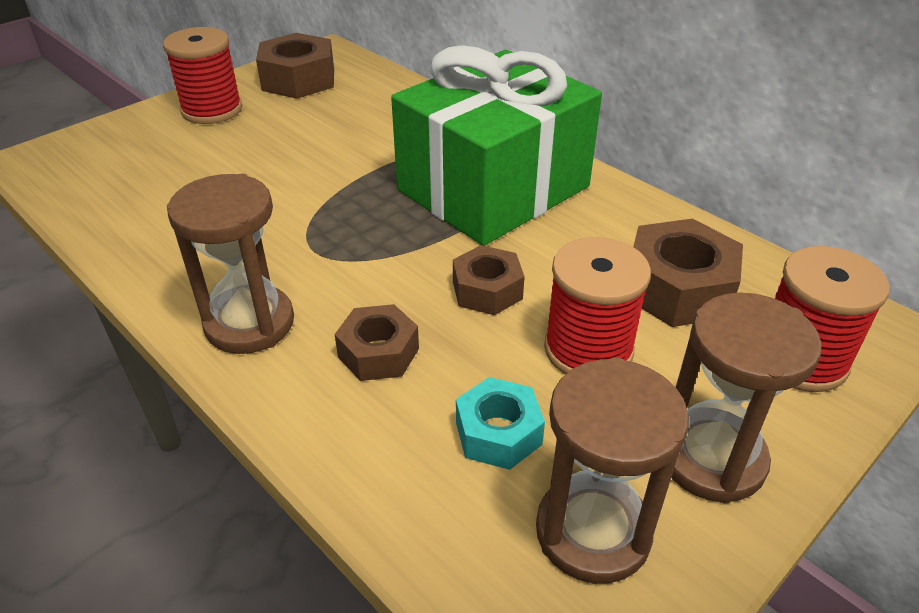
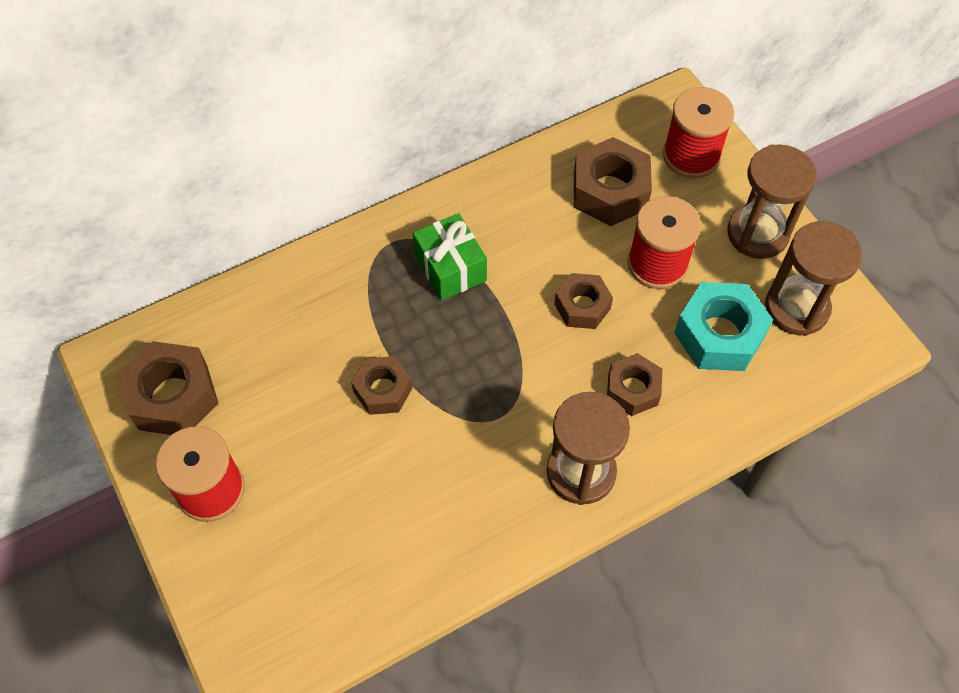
camera: 75 degrees left, 20 degrees up
(330, 173) = (383, 390): none -> brown nut
(493, 188) = (450, 268): green gift -> green gift, size x0.46
(498, 433) = (719, 334): turquoise nut -> turquoise nut, size x1.58

